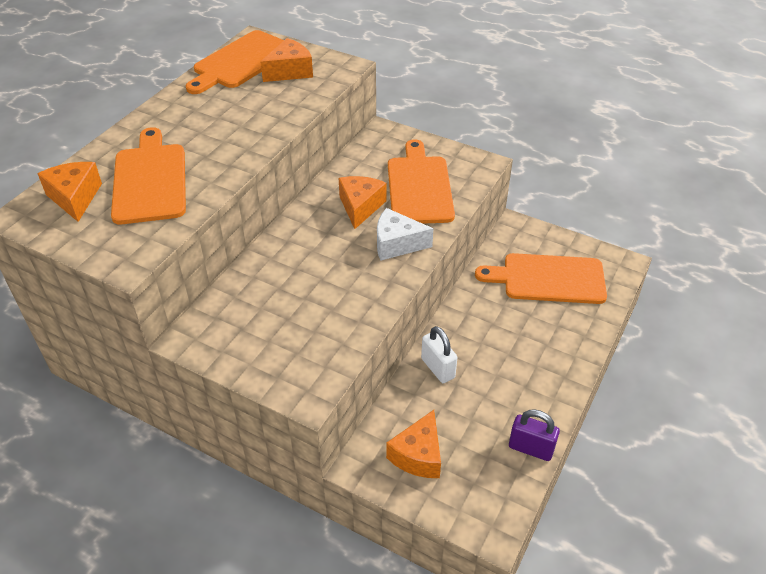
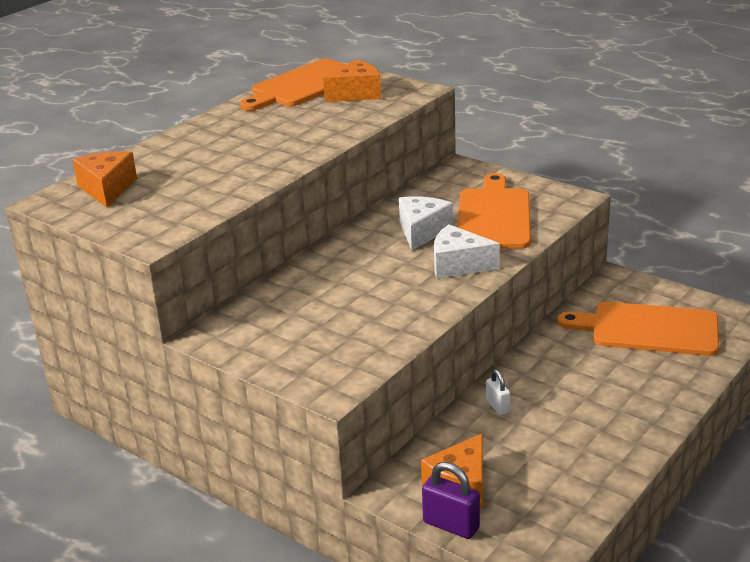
camera: 10 degrees right, 15 degrees down
(150, 180) = (188, 177): orange cutting board -> none
(360, 207) = (422, 231): orange cheese -> white cheese
(438, 368) = (497, 406): white padlock -> white padlock, size x0.62
(531, 448) = (599, 488): purple padlock -> purple padlock (451, 525)

